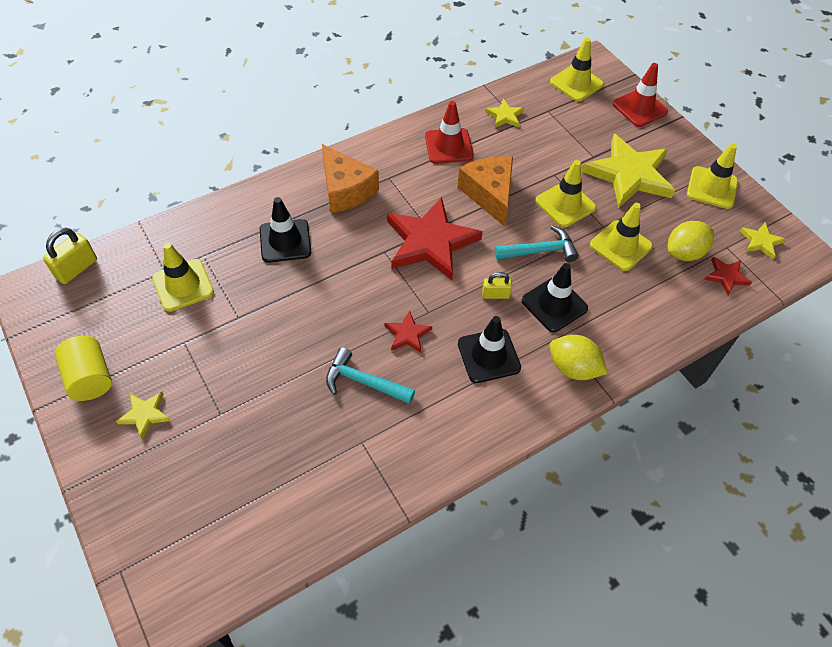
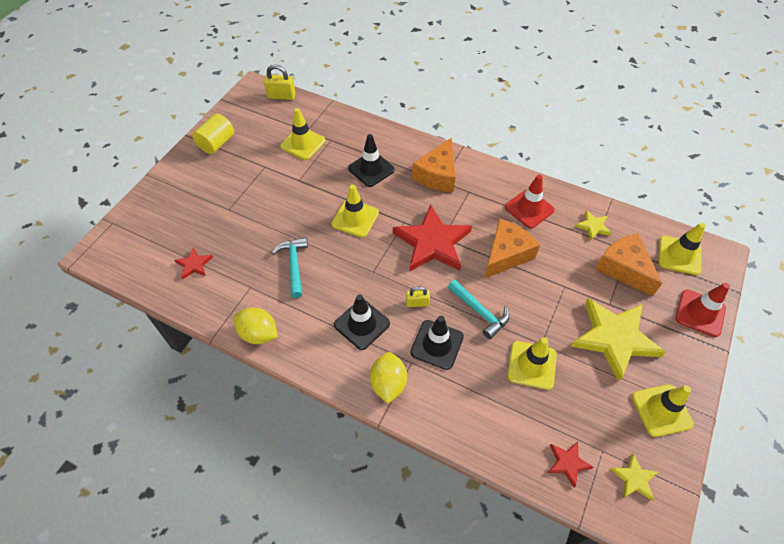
camera: 60 degrees right, 0 degrees up
(145, 414) = (208, 178): yellow star -> none
(407, 334) = (346, 269): red star -> red star (194, 264)
(495, 294) = (417, 303): yellow padlock -> yellow padlock turned 60 degrees counterclockwise
(564, 125) = (623, 269): none -> orange cheese
(565, 204) = (540, 307): yellow traffic cone -> yellow traffic cone (355, 218)
(684, 253) = (565, 417): yellow lemon -> yellow lemon (258, 334)

